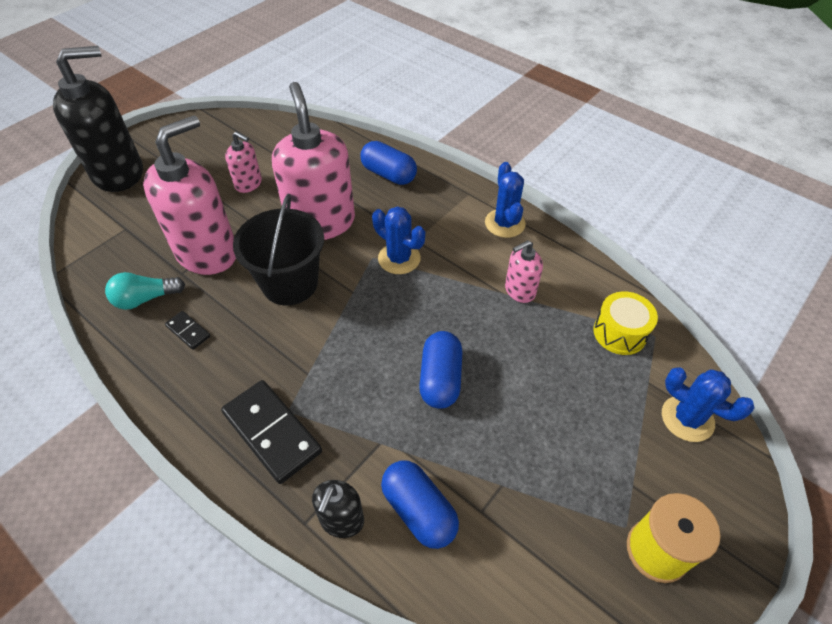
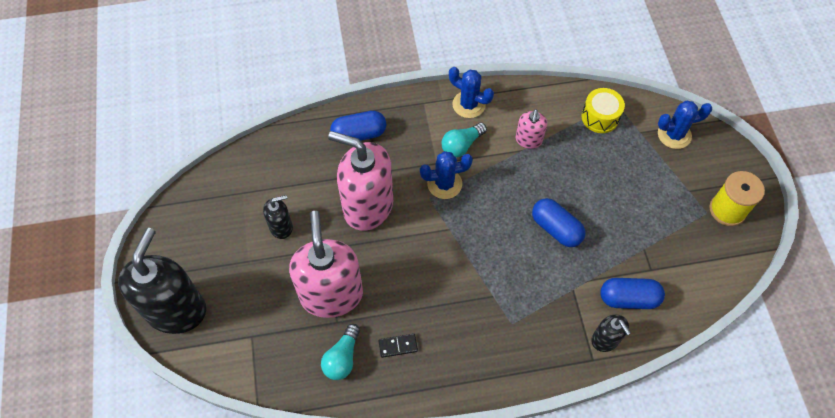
camera: 50 degrees left, 10 degrees up
(248, 184) = (281, 227): pink soap dispenser -> black soap dispenser
(272, 432) = (520, 341): black domino -> none
(290, 283) = (409, 260): black bucket -> none
(454, 245) = (461, 145): none -> turquoise light bulb

